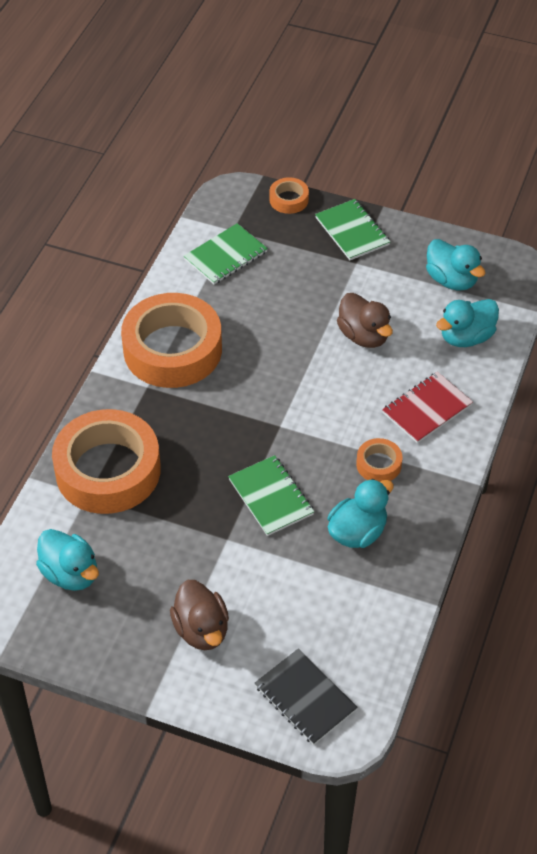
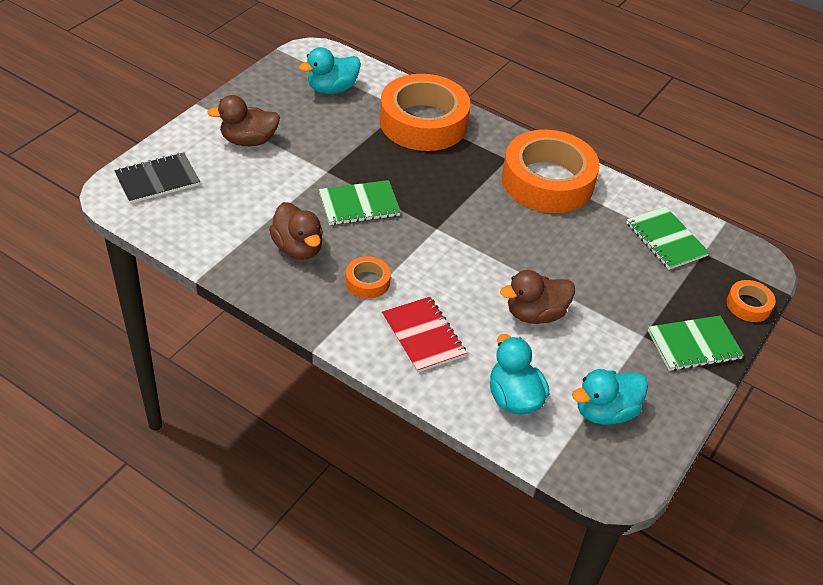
camera: 100 degrees right, 5 degrees down
(357, 532) = (298, 248): turquoise duck -> brown duck

